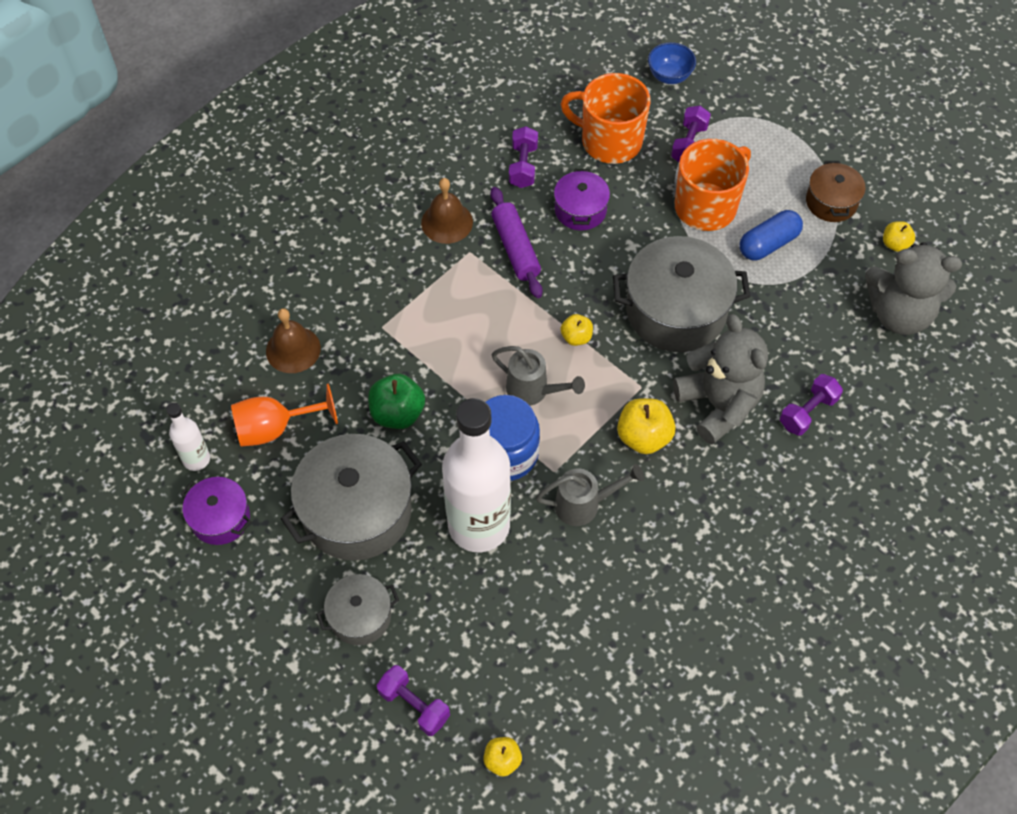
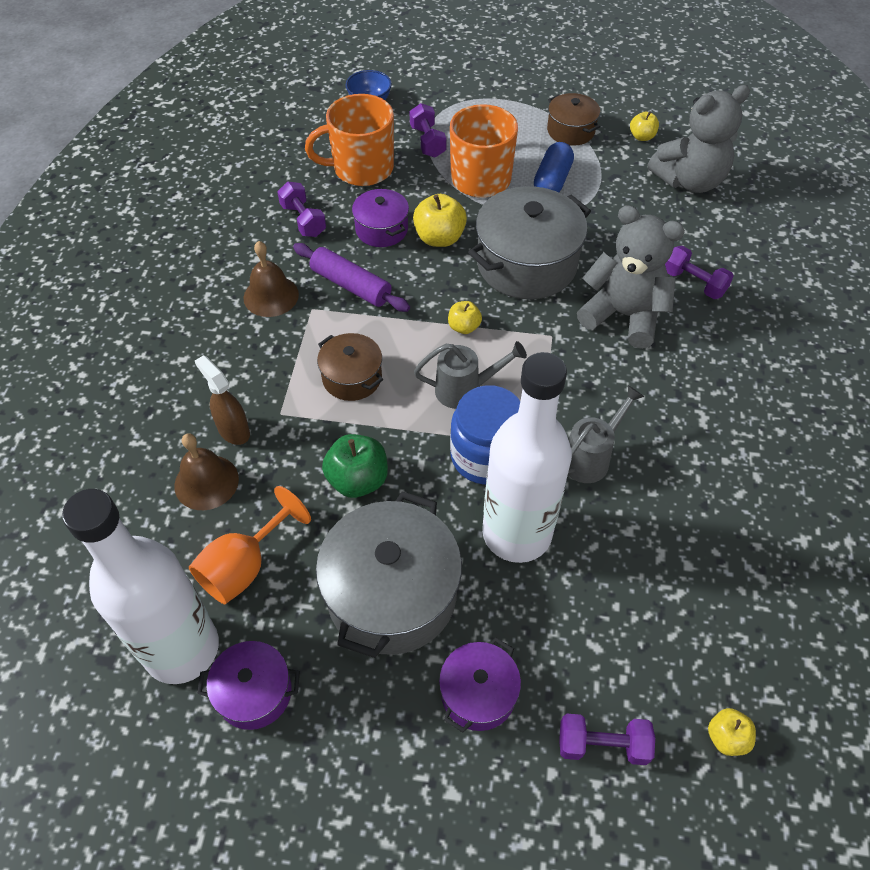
camera: 35 degrees left, 5 degrees down
(196, 459) = (182, 649): white bottle -> white bottle, size x2.17
(339, 320) = (233, 430): none -> brown spray bottle
(360, 616) = (478, 694): grey pot -> purple pot
(455, 329) = (352, 378): none -> brown pot
(643, 437) = (589, 373): yellow apple -> yellow apple (439, 238)
(808, 412) = (694, 283): purple dumbbell -> purple dumbbell turned 60 degrees counterclockwise

